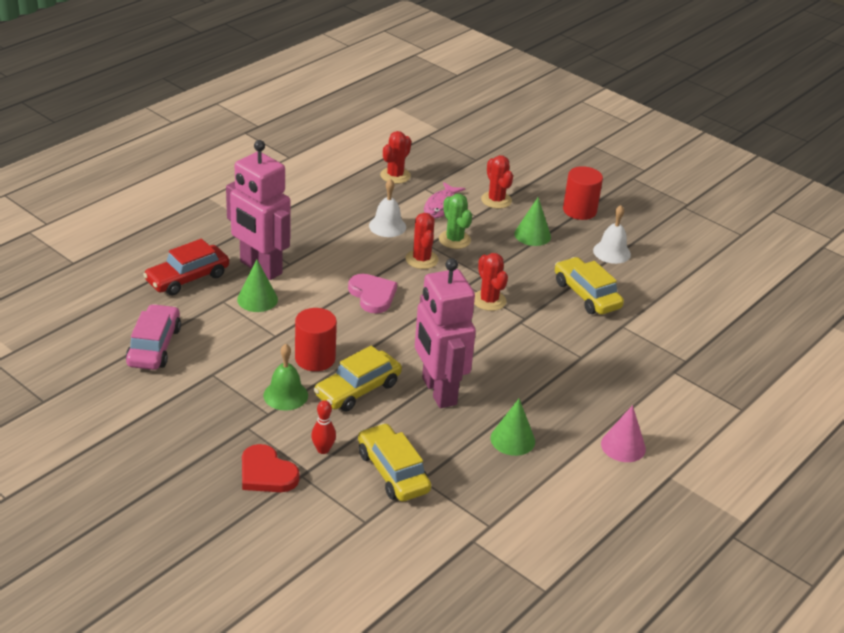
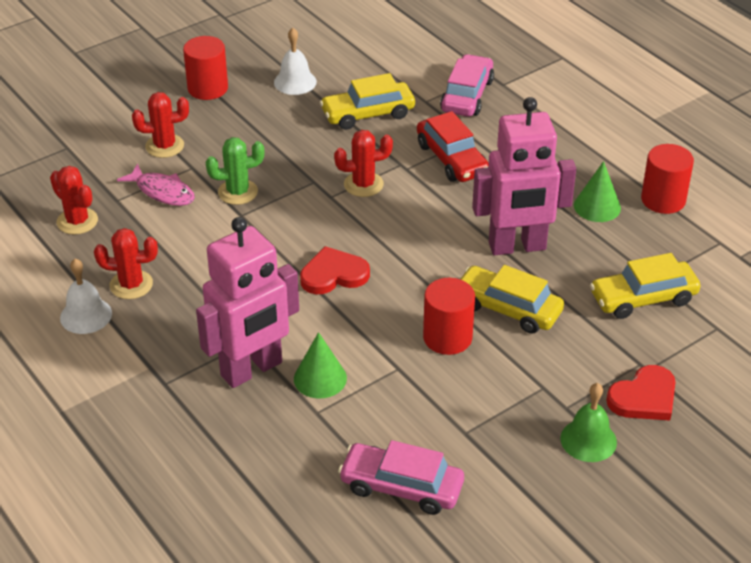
camera: 75 degrees left, 5 degrees up
(187, 278) = (257, 445): red car -> red car (452, 159)
(285, 395) = (511, 369): green bell -> green bell (588, 440)
(323, 449) = (607, 348): red bowling pin -> none
(357, 389) = (508, 308): yellow car -> yellow car turned 150 degrees clockwise
(372, 295) = (333, 275): pink heart -> red heart
(387, 226) = (191, 243): white bell -> white bell (86, 315)
(421, 259) = (271, 224): red cactus -> red cactus (131, 285)
(532, 235) = (246, 131): green cone -> none
(540, 485) = (663, 200): none -> red cylinder
(623, 446) = (610, 138): pink cone -> none
(643, 350) = (467, 95): none -> pink car

